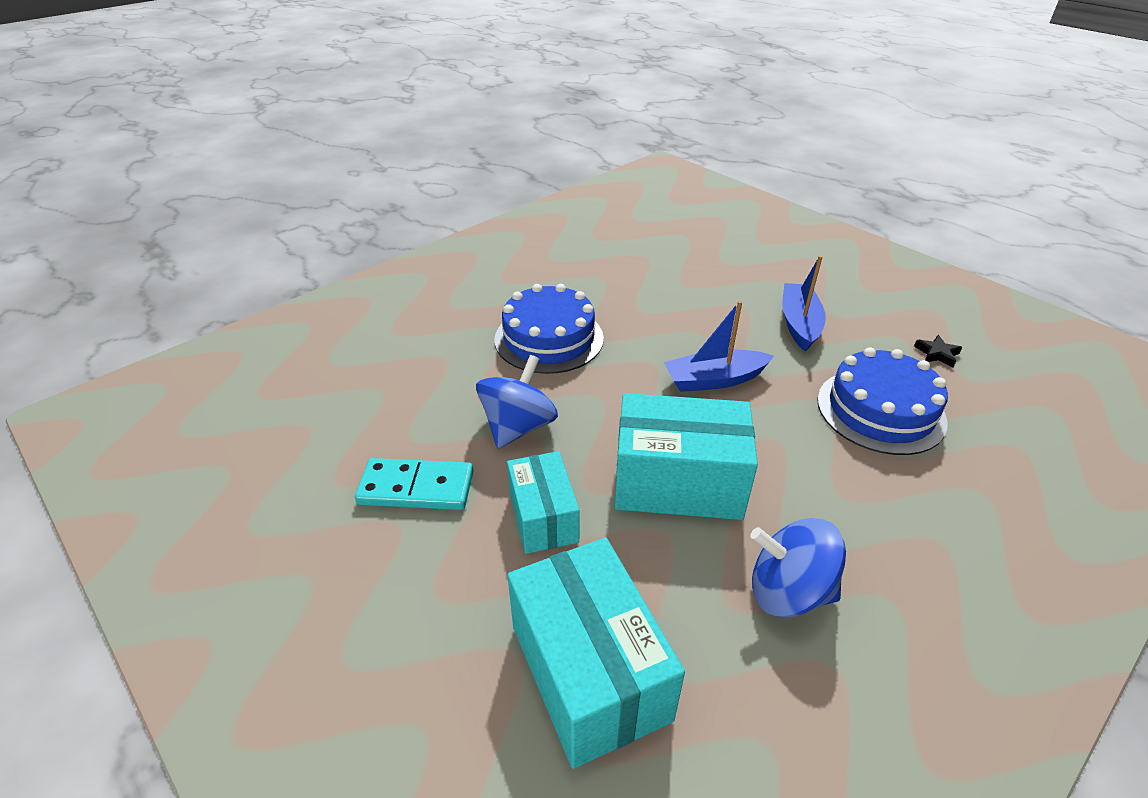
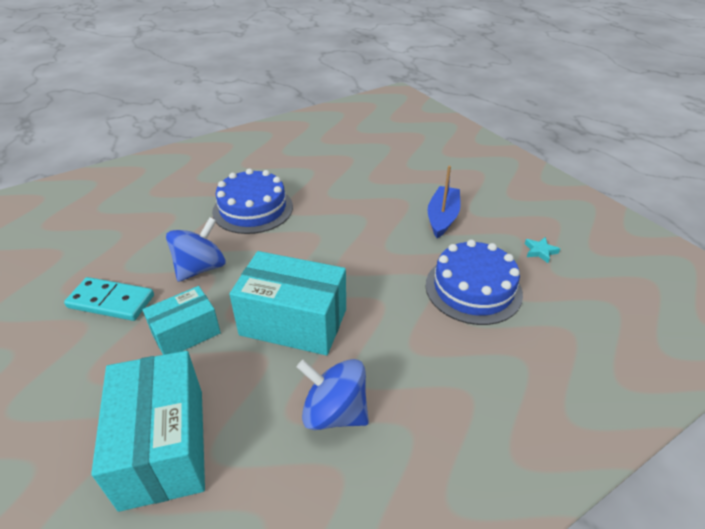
camera: 10 degrees right, 0 degrees up
(543, 517) = (186, 333): turquoise box -> turquoise box turned 60 degrees clockwise
(714, 380) = (357, 251): blue boat -> none
(937, 354) = (540, 251): black star -> turquoise star

